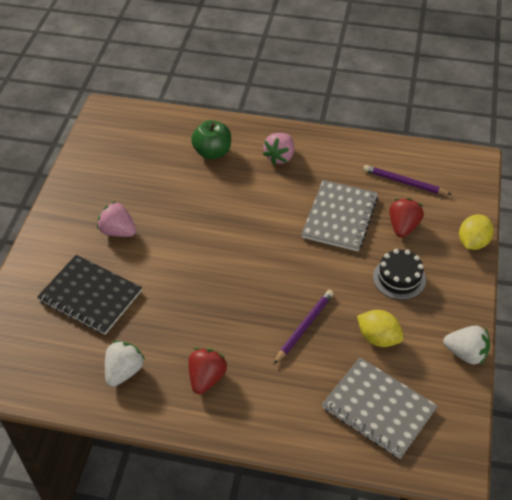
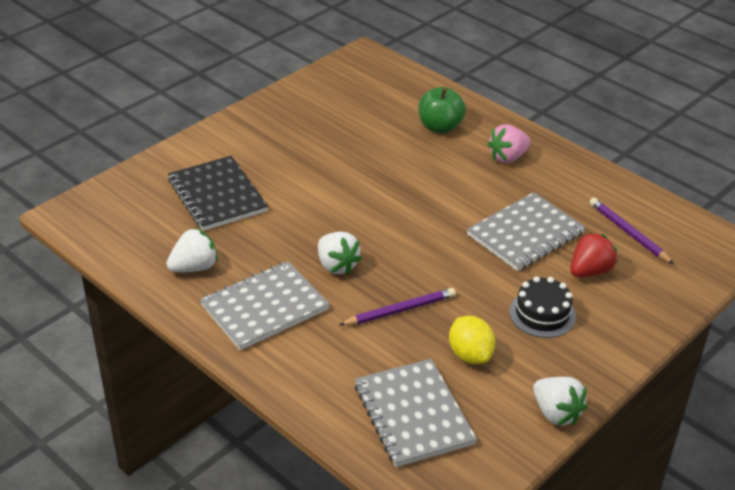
camera: 30 degrees right, 10 degrees down
(118, 231) = (288, 155): pink strawberry -> none
(206, 378) = (265, 307): red strawberry -> grey notebook
(230, 312) = (336, 265): none -> white strawberry
(473, 242) = (660, 319): yellow lemon -> none

